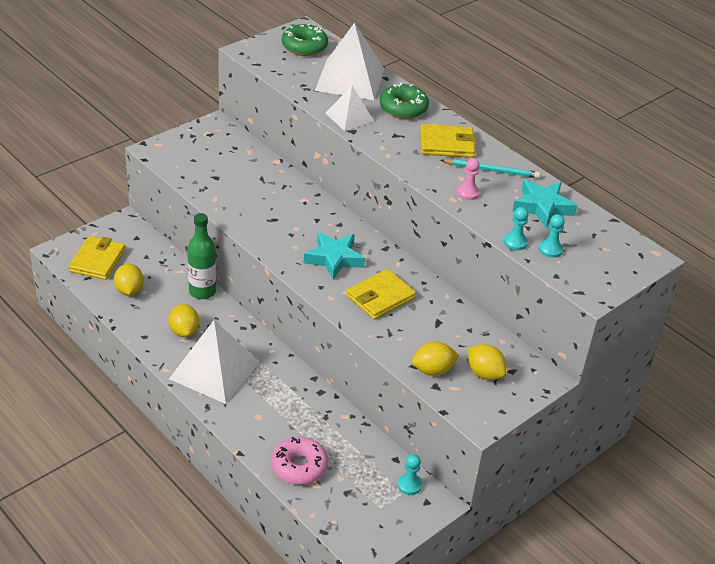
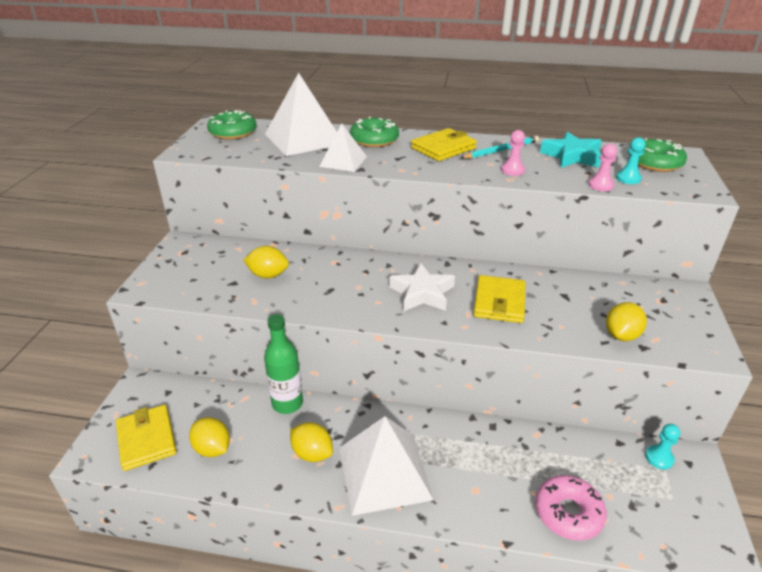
camera: 35 degrees left, 5 degrees down
(334, 259) = (422, 293): turquoise star -> white star
(484, 373) = (653, 313): yellow lemon -> yellow lemon (268, 275)
(515, 242) = (600, 185): turquoise pawn -> pink pawn
(604, 251) = (655, 163): none -> green donut

